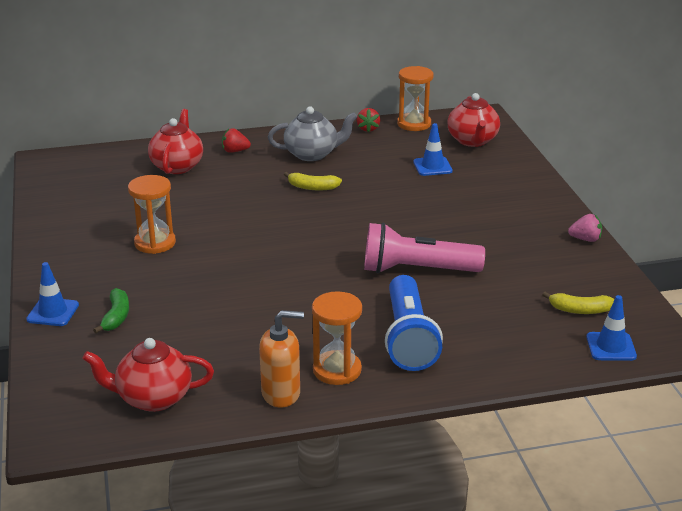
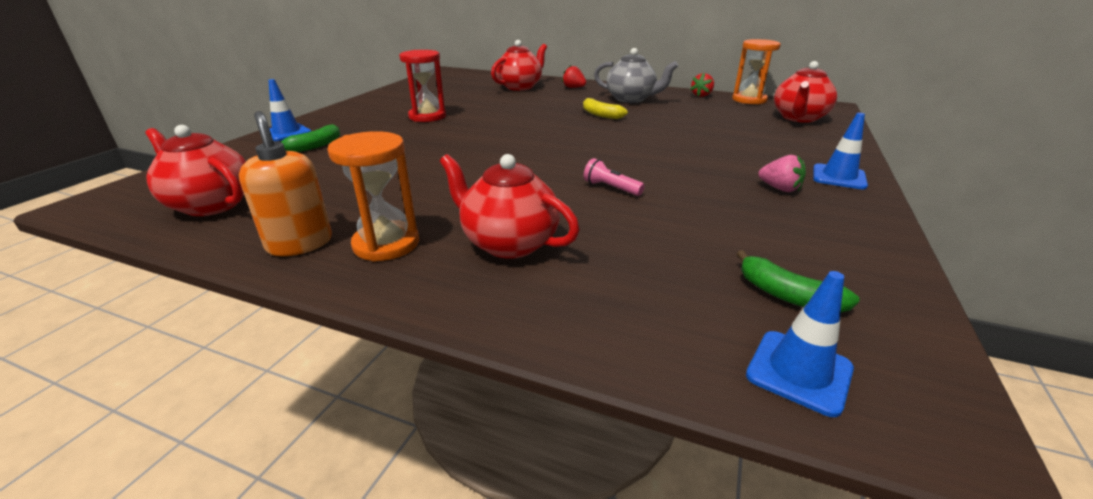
camera: 35 degrees right, 0 degrees up
(155, 243) = (427, 116): orange hourglass -> red hourglass
(281, 393) = (300, 243): orange soap dispenser -> orange soap dispenser turned 150 degrees counterclockwise
(408, 338) = (508, 243): blue flashlight -> red teapot
(416, 270) = (610, 188): pink flashlight -> pink flashlight, size x0.41
(432, 166) = (733, 125): blue traffic cone -> blue traffic cone (838, 177)
(579, 310) = (787, 295): yellow banana -> green banana
(585, 239) = (871, 219): pink strawberry -> pink strawberry (779, 188)

